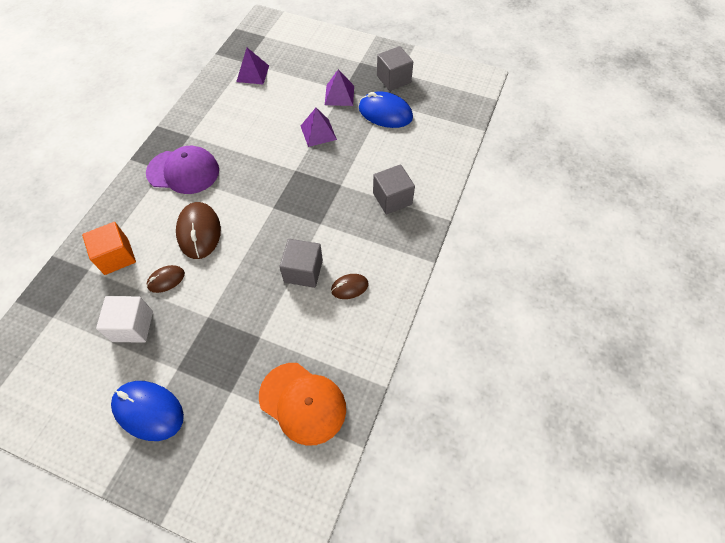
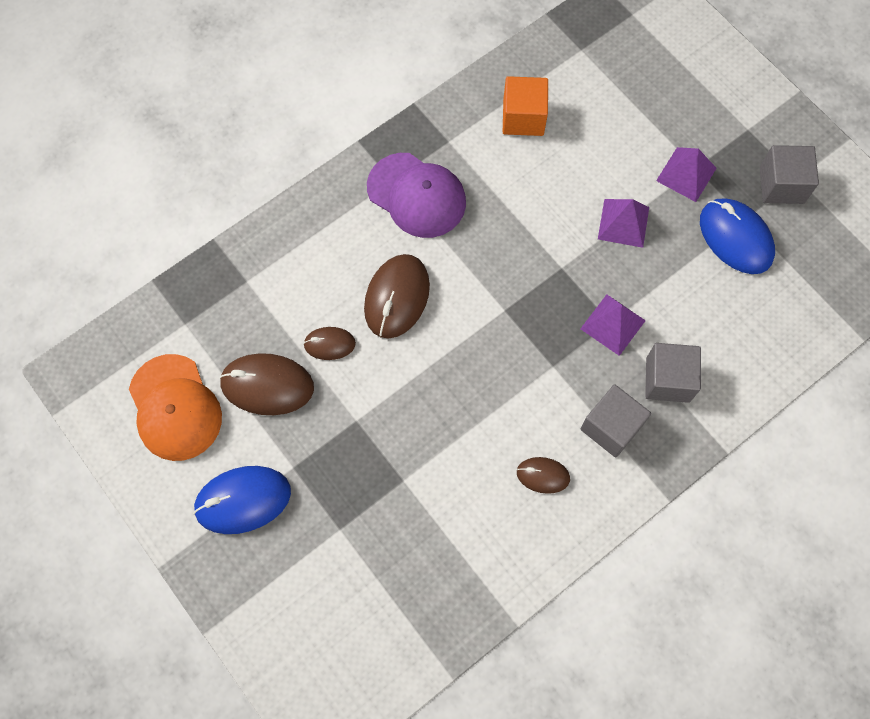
camera: 30 degrees right, 10 degrees up
(116, 256) = (285, 280): orange cube -> orange cube (523, 117)
(132, 326) = (267, 385): white cube -> brown mouse
(148, 411) = (243, 500): blue mouse -> blue mouse turned 75 degrees counterclockwise
(253, 73) = (582, 75): purple pyramid -> purple pyramid (613, 324)
(302, 403) = (413, 589): orange cap -> orange cap (175, 407)
(303, 271) = (497, 422): grey cube -> grey cube (611, 427)

